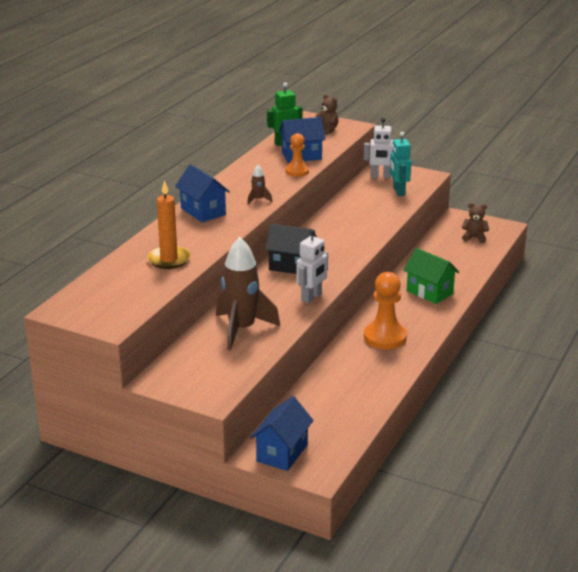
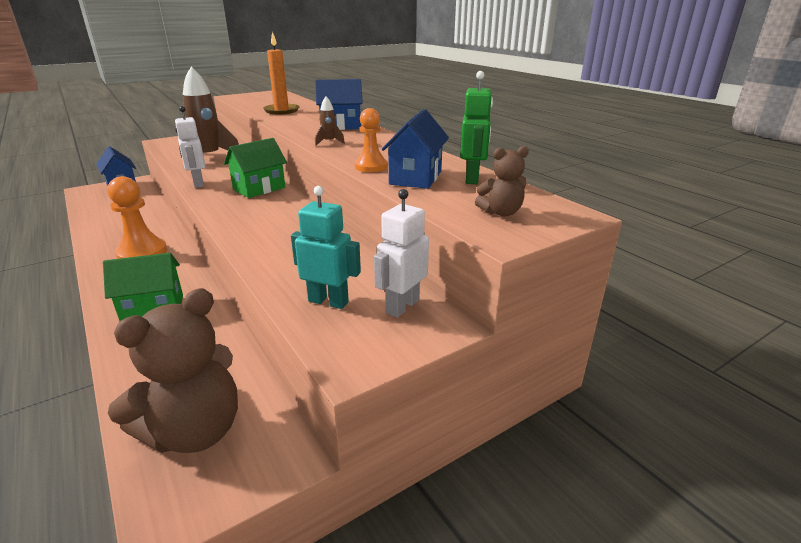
camera: 120 degrees right, 0 degrees up
(291, 266) = (259, 189): black house -> green house
(474, 238) = (195, 431): brown teddy bear -> brown teddy bear, size x2.08

